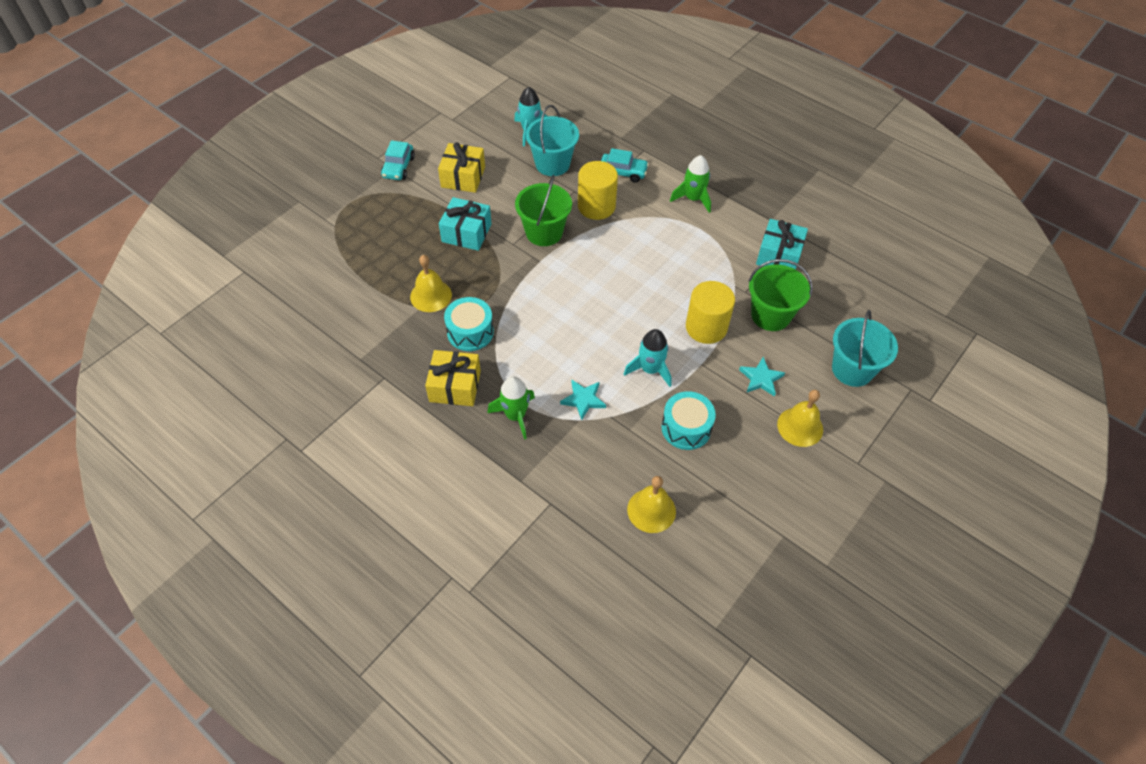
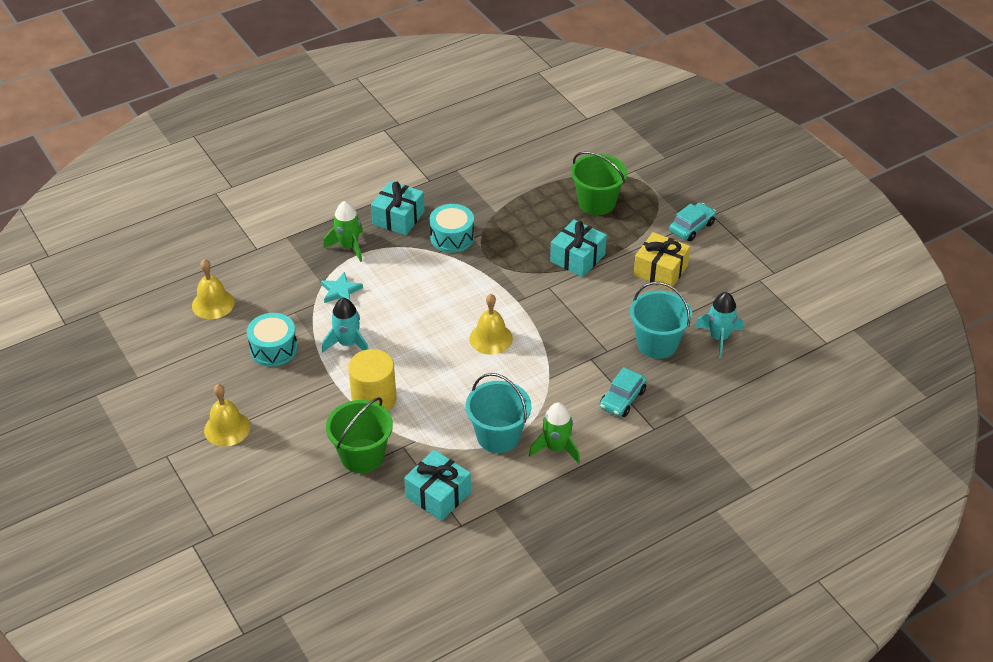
camera: 110 degrees right, 10 degrees down
(398, 167) = (692, 227): turquoise car -> turquoise car turned 105 degrees clockwise
(431, 295) = (507, 221): yellow bell -> yellow bell (491, 338)
(455, 386) = (398, 218): yellow gift -> turquoise gift
(544, 232) = (555, 313): green bucket -> green bucket (596, 203)
(596, 206) = (576, 362): yellow cylinder -> none
(761, 378) = (293, 419): turquoise star -> none
(852, 369) = (263, 496): turquoise bucket -> turquoise bucket (498, 436)

